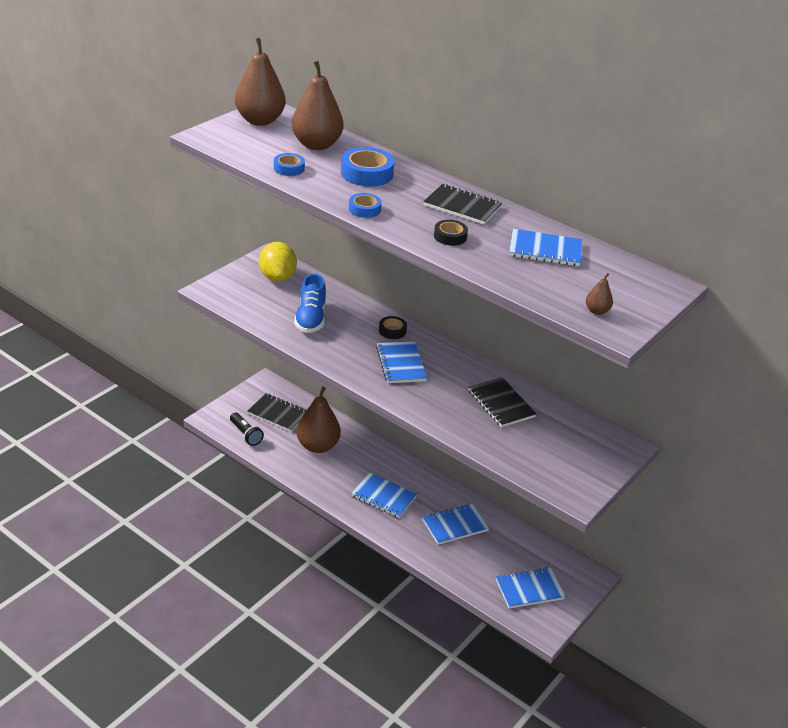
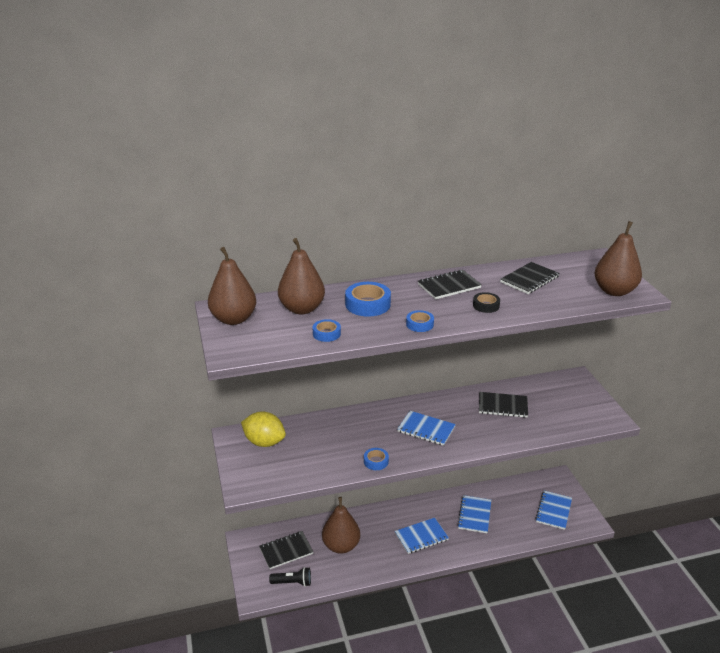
camera: 50 degrees left, 5 degrees down
(310, 319) = (334, 449): blue shoe -> none
(318, 349) = (376, 461): none -> blue tape
(392, 331) = (384, 416): black tape -> none
(545, 250) = (529, 279): blue notebook -> black notebook
(597, 311) = (614, 291): brown pear -> brown pear, size x2.33

